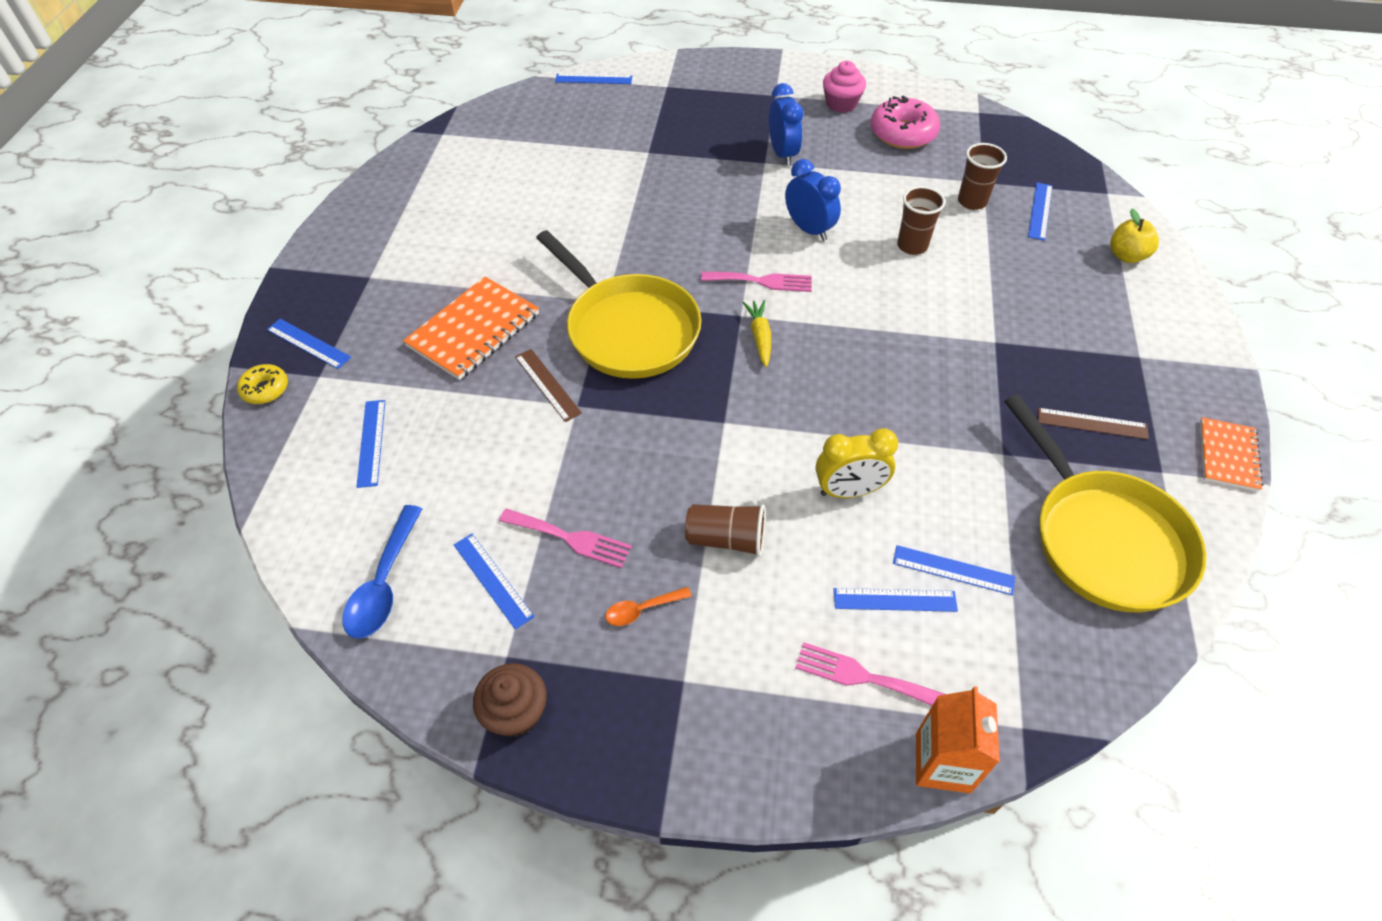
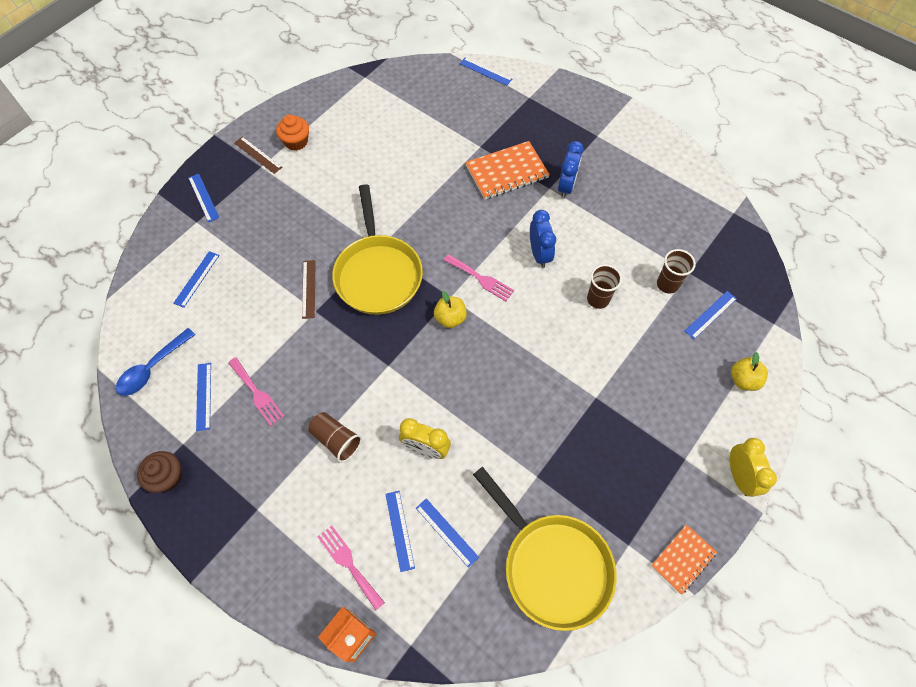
camera: 30 degrees right, 10 degrees up
(265, 389) = (166, 217): yellow donut -> none
(400, 232) = (296, 142): none -> orange cupcake
(474, 330) = (293, 231): orange notebook -> orange notebook (507, 172)
(642, 609) = (264, 456): orange spoon -> none
(759, 337) = (450, 318): yellow carrot -> yellow apple
(841, 104) = (638, 162): pink cupcake -> none
(895, 600) = (400, 530): blue ruler -> blue ruler turned 45 degrees clockwise
(903, 133) = (663, 206): pink donut -> none
(1092, 423) = (611, 487): brown ruler -> brown ruler (258, 155)
(1103, 538) = (552, 565): yellow pan -> yellow pan turned 45 degrees counterclockwise
(1206, 347) = (739, 476): none -> yellow clock

